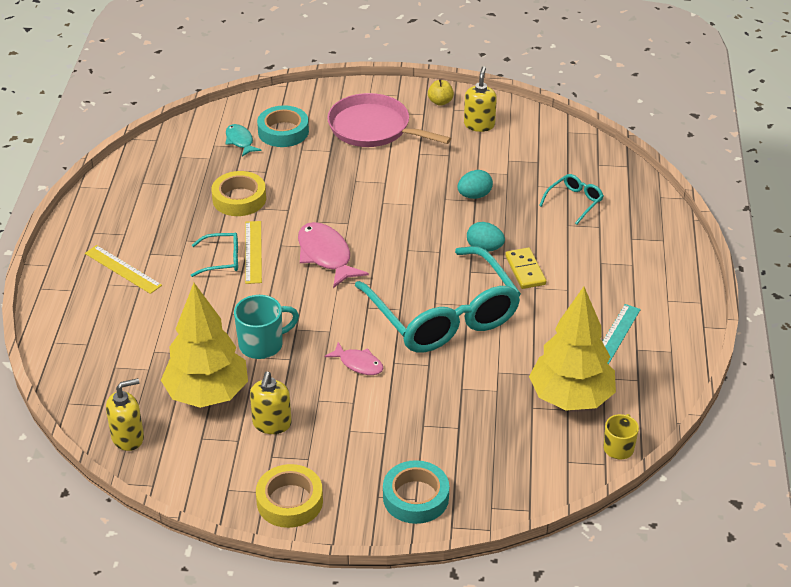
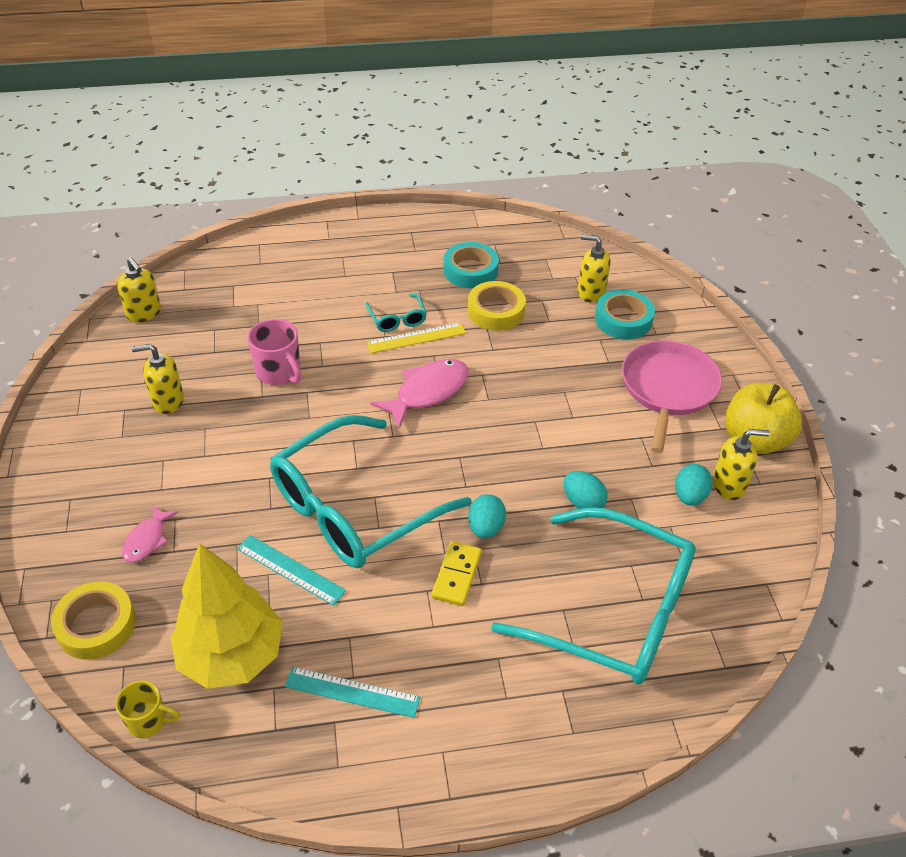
camera: 75 degrees right, 5 degrees up
(122, 269) = (365, 260): yellow ruler -> none
(207, 394) = (204, 349): yellow tree -> none
(240, 141) = (590, 292): turquoise fish -> yellow soap dispenser
(262, 344) = (279, 372): turquoise mug -> pink mug
(290, 501) = (64, 434): yellow tape -> yellow tape (96, 625)
(358, 364) = (262, 449): pink fish -> pink fish (147, 540)
(415, 497) = (67, 530): turquoise tape -> turquoise tape (470, 270)
(440, 102) = (755, 440): yellow apple -> yellow apple, size x2.14
(484, 145) = (689, 496): none -> turquoise egg
(497, 358) = (290, 569): none -> turquoise ruler
(525, 270) = (457, 575): yellow domino -> yellow domino turned 45 degrees counterclockwise
(574, 202) = (615, 611): turquoise glasses -> turquoise glasses, size x2.47

